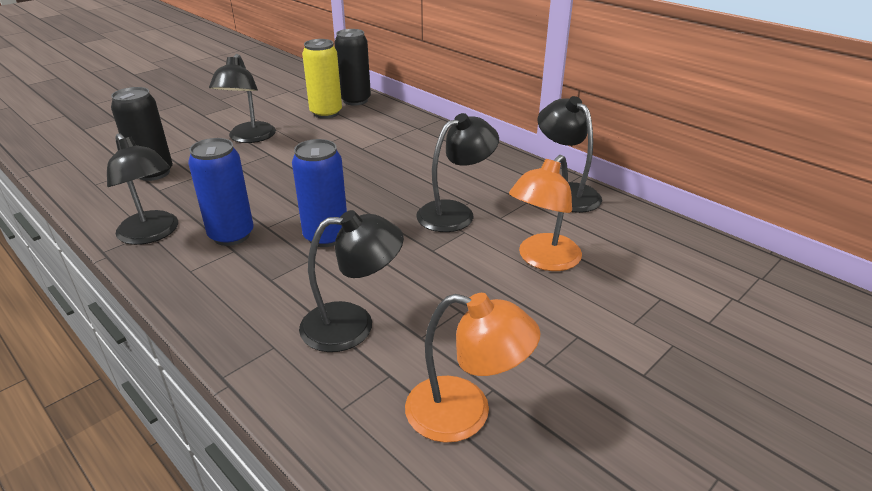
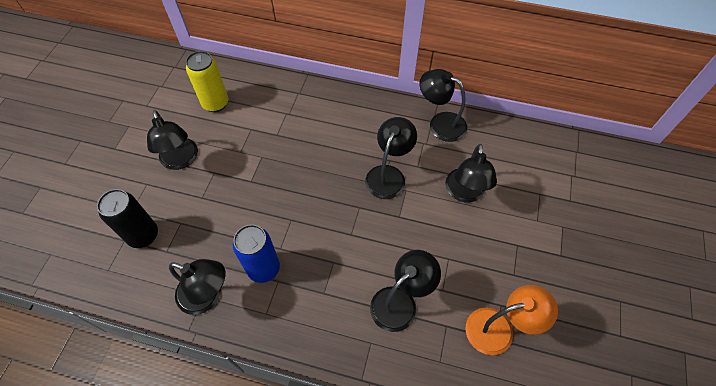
camera: 30 degrees left, 25 degrees up
(326, 237) = (326, 238): blue can -> none
(355, 100) = (225, 77): black can -> none
(542, 259) = (464, 193): orange lamp -> black lamp

